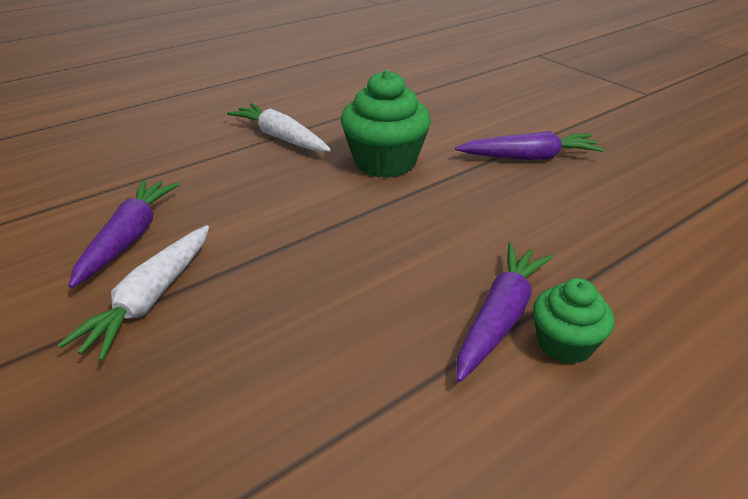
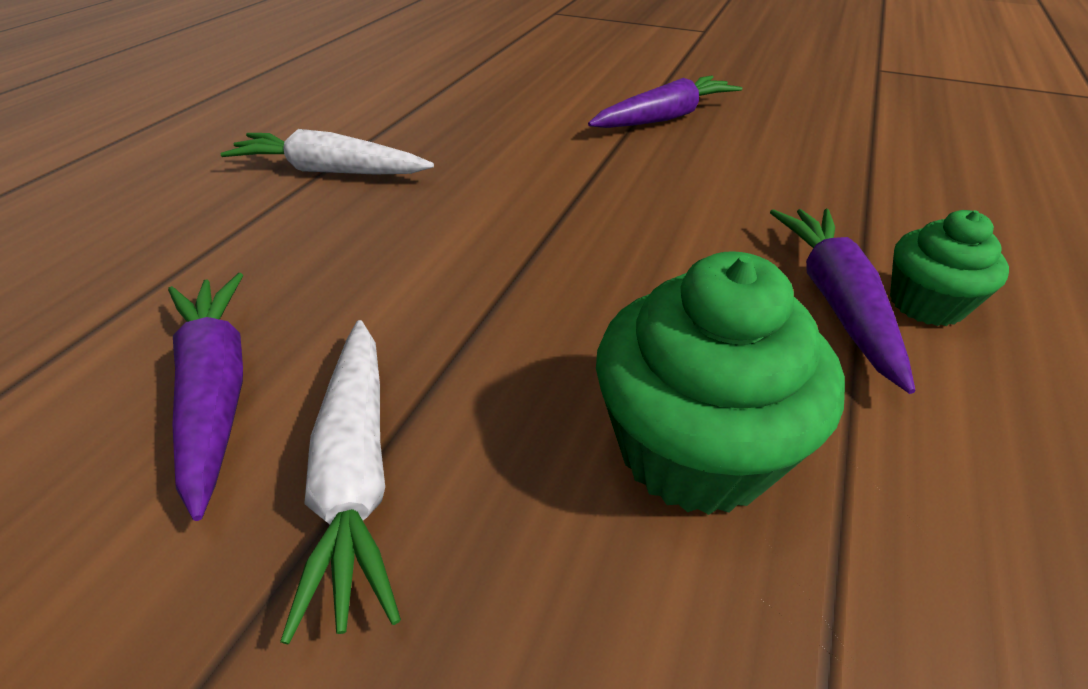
camera: 30 degrees left, 5 degrees up
(385, 162) = (508, 165): green cupcake -> green cupcake (695, 450)

